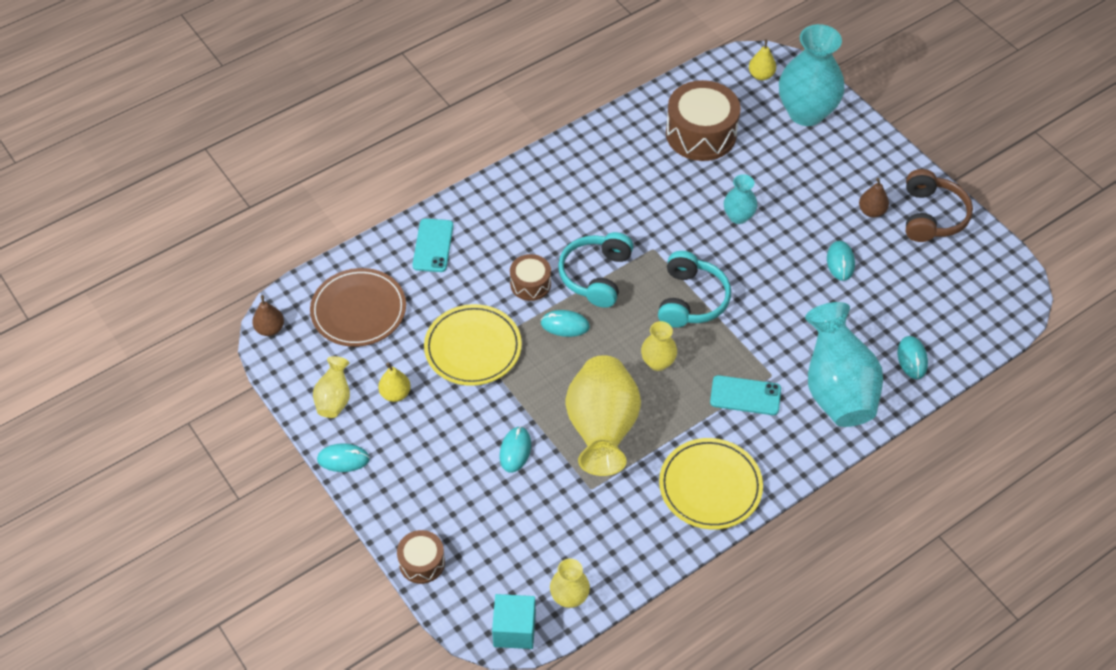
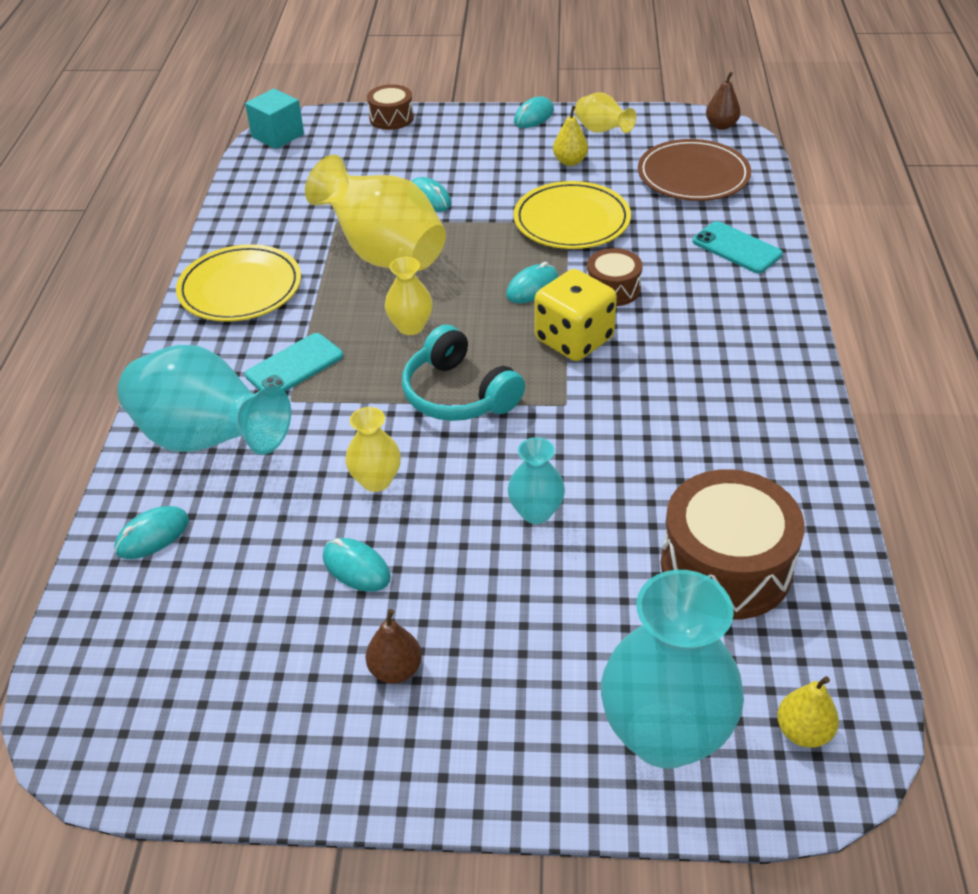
camera: 130 degrees right, 10 degrees down
(569, 597) = (263, 169): yellow vase -> yellow vase (376, 480)
(596, 276) = (574, 339): turquoise headphones -> yellow dice
(912, 359) = (152, 535): turquoise mouse -> turquoise mouse turned 75 degrees counterclockwise
(932, 216) = (308, 743): brown headphones -> none

